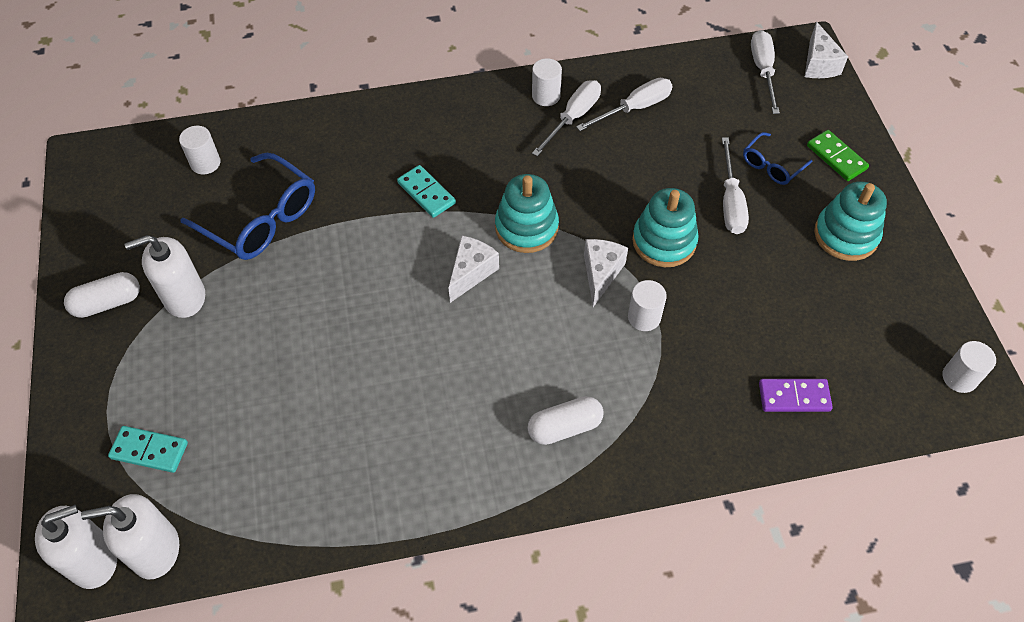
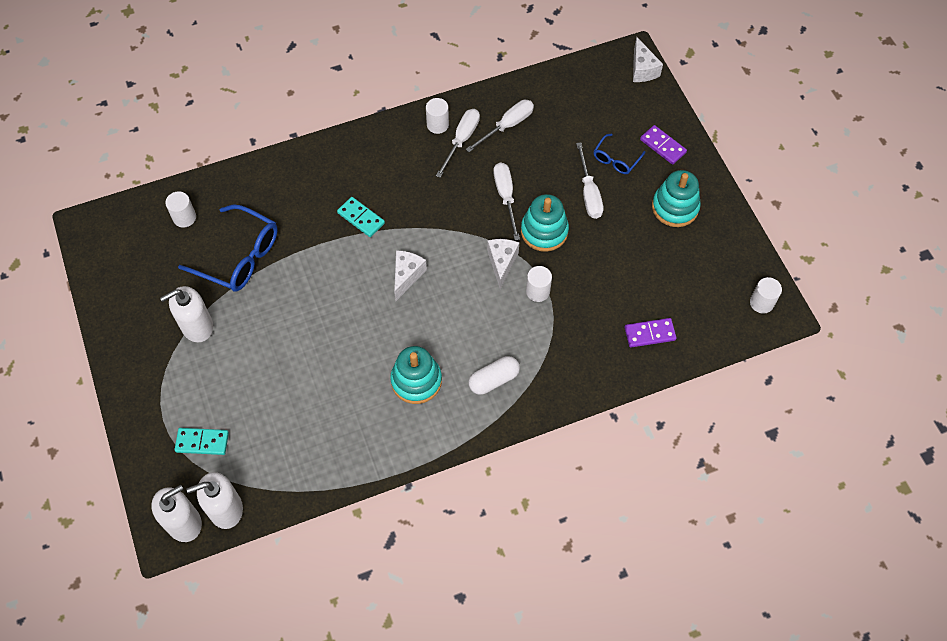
camera: 10 degrees left, 5 degrees up
(107, 303) = (140, 339): white capsule -> none
(526, 227) = (441, 235): turquoise stacking toy -> turquoise stacking toy (416, 381)
(763, 70) = (601, 80): white screwdriver -> white screwdriver (506, 197)
(836, 157) = (662, 146): green domino -> purple domino

